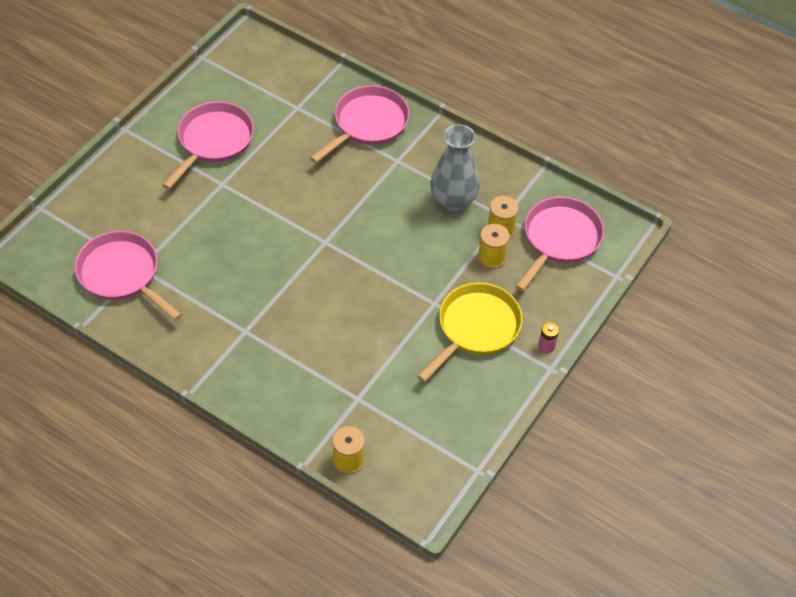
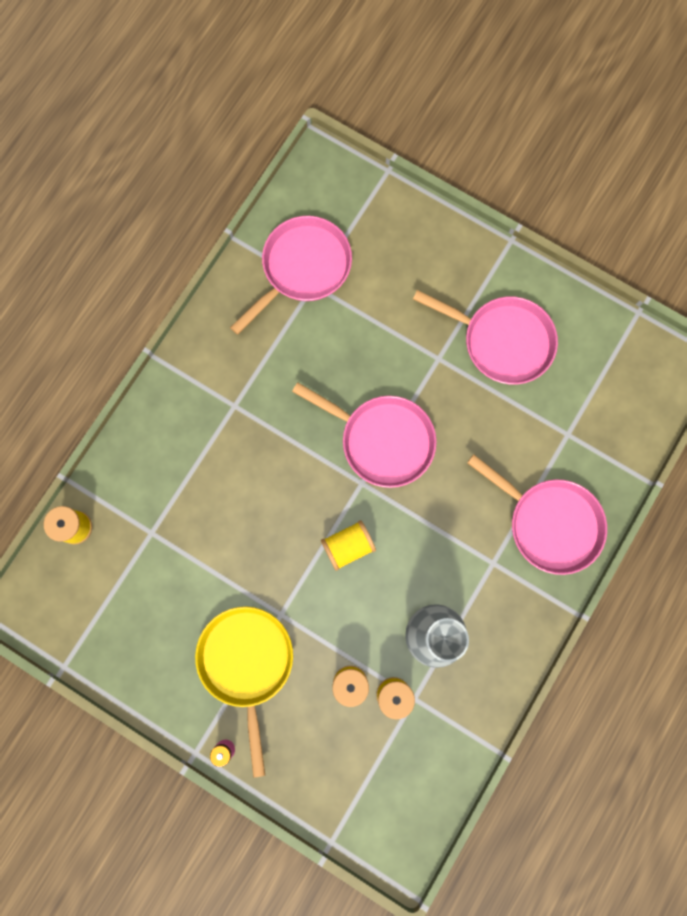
camera: 90 degrees right, 25 degrees up
(378, 253) = (348, 546): none -> yellow spool
(475, 328) = (247, 663): yellow pan -> yellow pan turned 135 degrees counterclockwise
(559, 240) = (383, 770): pink pan -> pink pan (381, 440)

